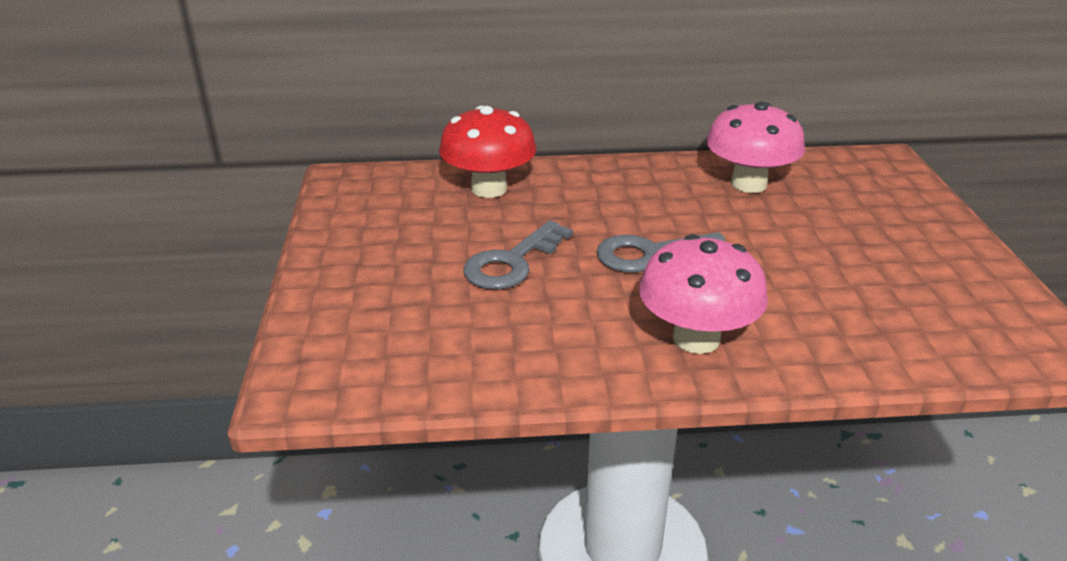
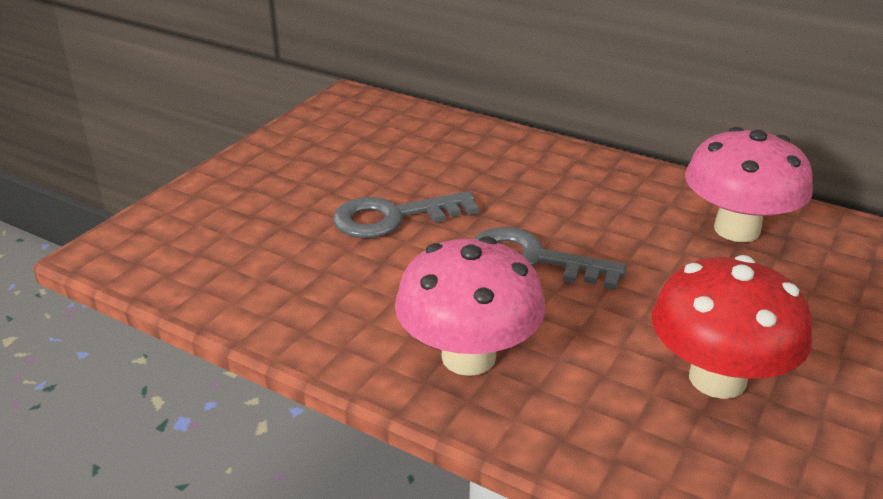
camera: 35 degrees right, 0 degrees up
(489, 189) = (459, 145): red mushroom -> red mushroom (717, 378)

